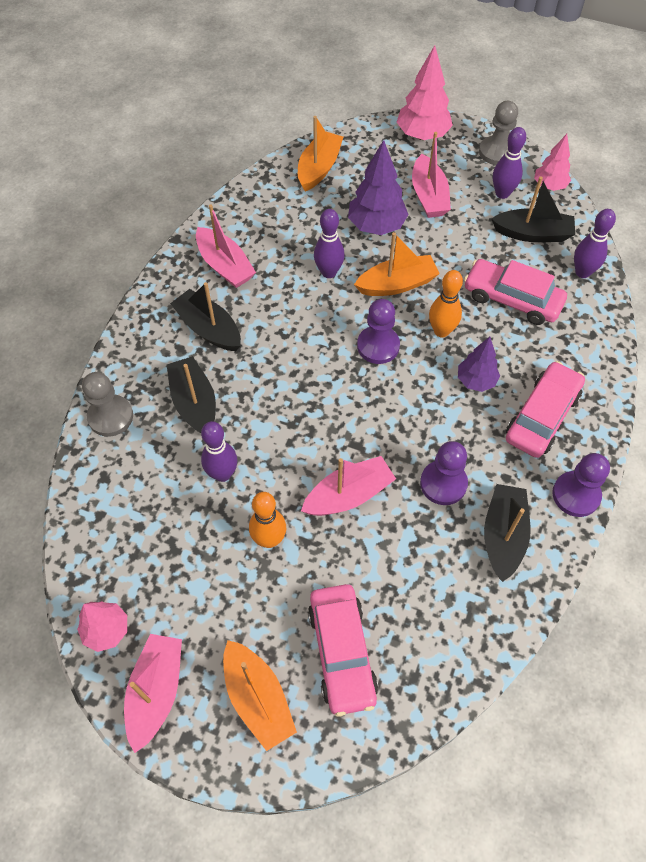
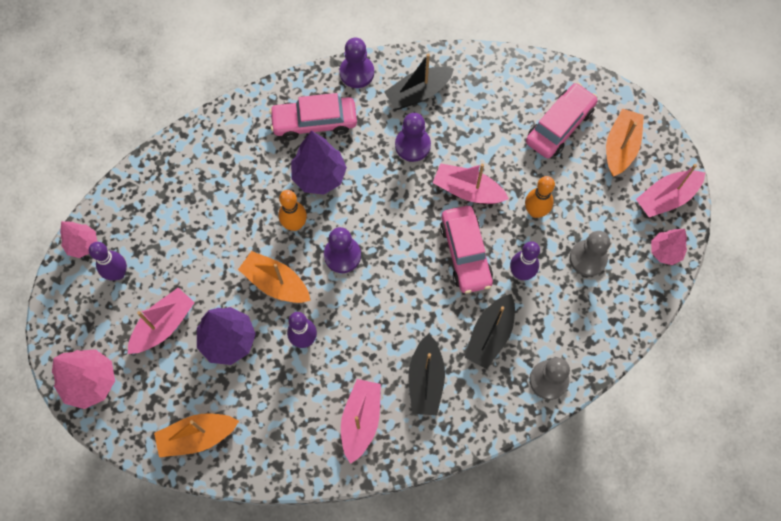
camera: 130 degrees left, 10 degrees up
(476, 381) = (319, 176): purple tree -> purple tree, size x1.59
(497, 152) = (69, 308): grey pawn -> grey pawn (588, 258)
(512, 299) = (227, 199): pink car -> pink car (465, 253)
(533, 234) = (148, 224): black boat -> none
(582, 272) = (163, 169): purple bowling pin -> none

